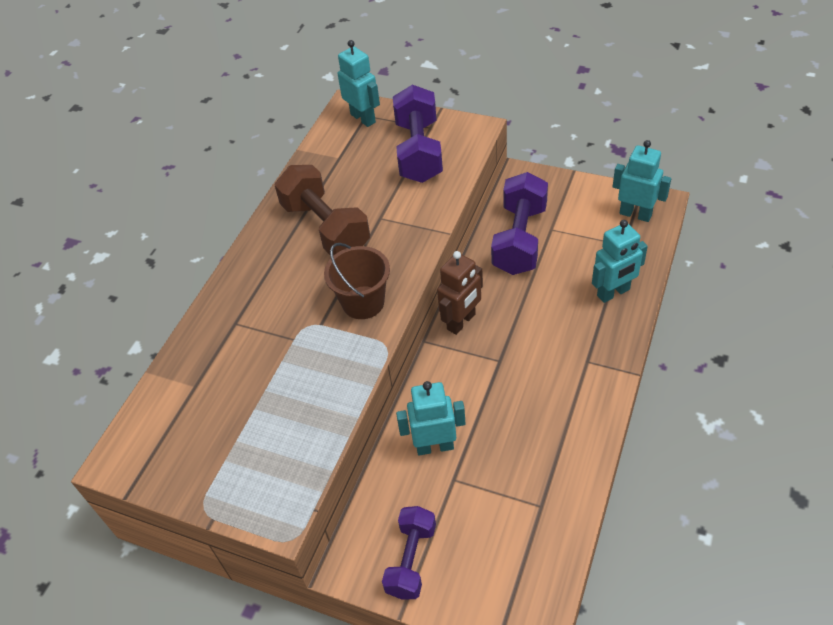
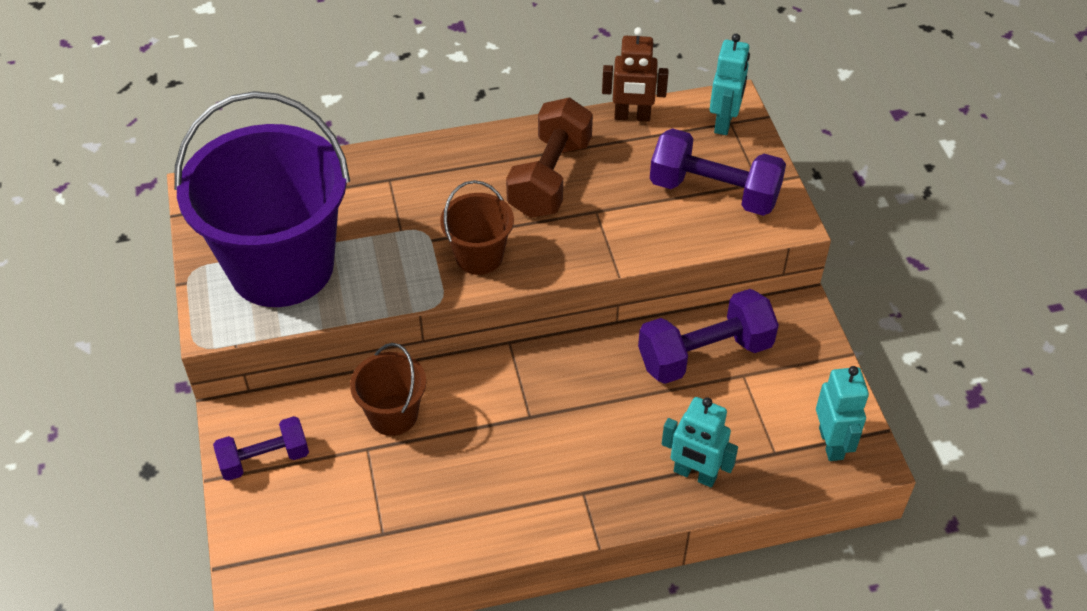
camera: 50 degrees right, 0 degrees up
(259, 437) = (281, 266): none -> purple bucket
(419, 151) = (714, 192): purple dumbbell -> purple dumbbell turned 60 degrees clockwise
(434, 446) = (393, 415): turquoise robot -> brown bucket
(461, 322) = (555, 360): brown robot -> brown robot (632, 117)

